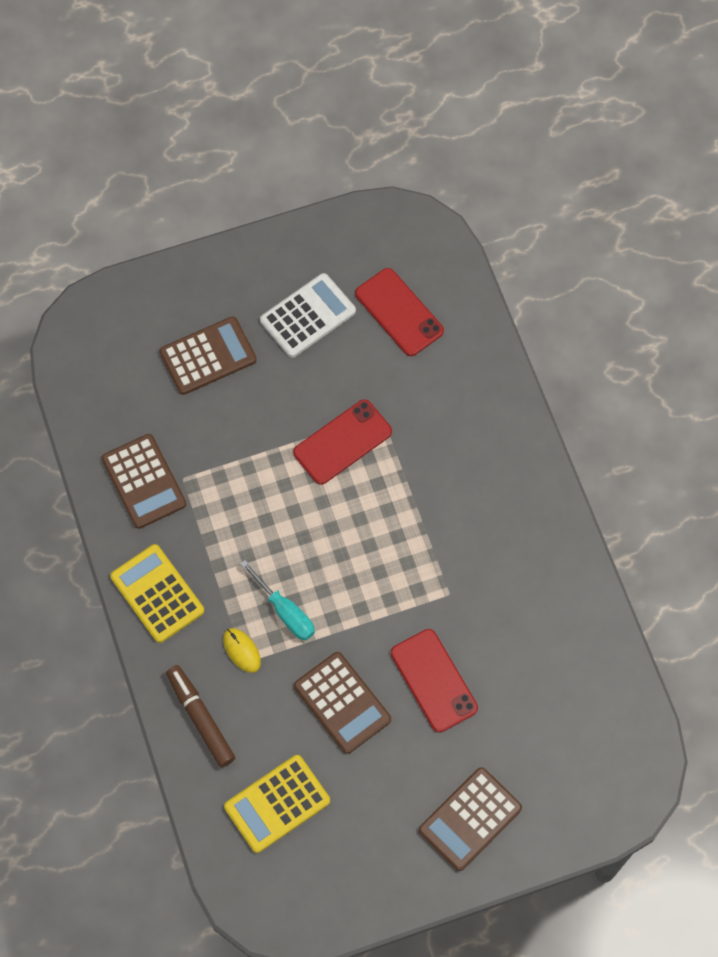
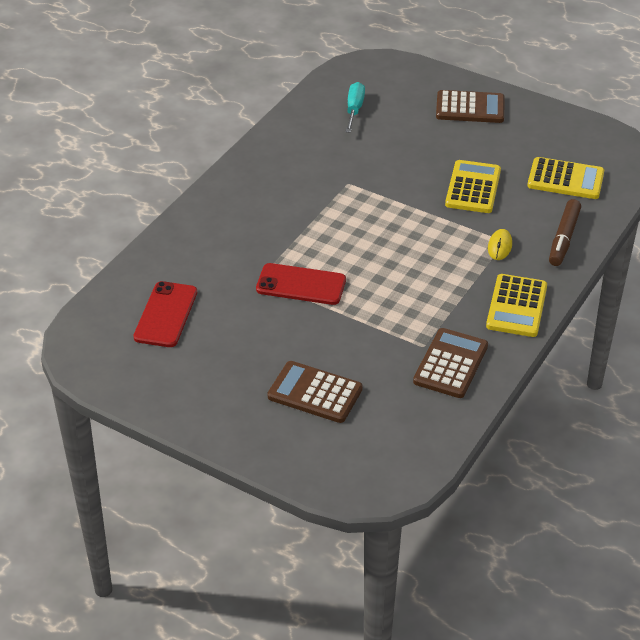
camera: 130 degrees left, 25 degrees down
(285, 611) = (450, 243): turquoise screwdriver -> turquoise screwdriver (354, 110)
(308, 316) = (221, 359): white calculator -> none
(342, 703) = (473, 188): brown calculator -> yellow calculator
(434, 680) = (410, 161): red phone -> none

